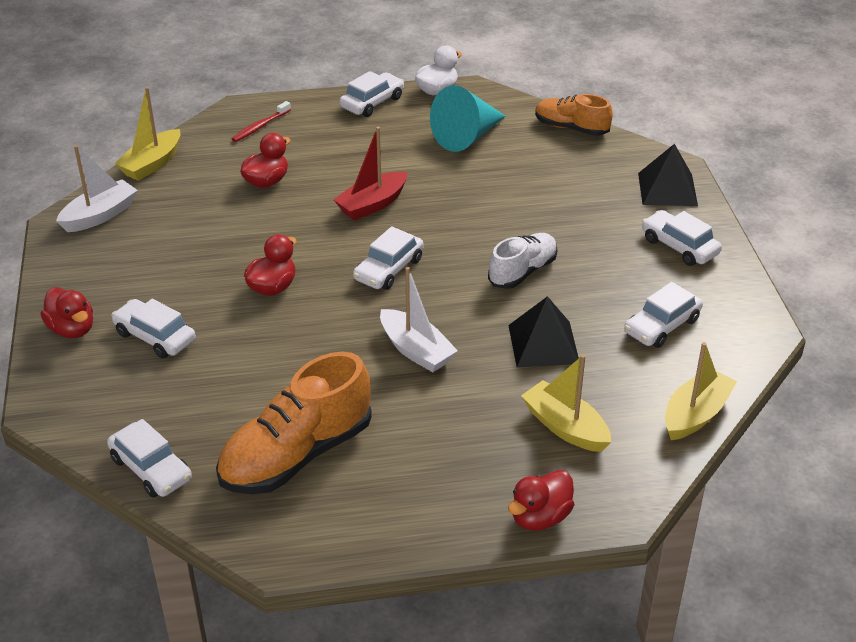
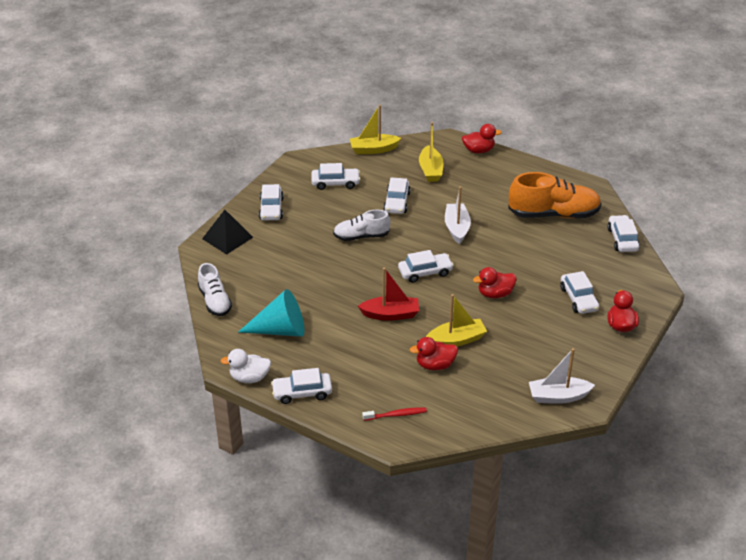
camera: 140 degrees left, 0 degrees up
(152, 164) = (495, 422): yellow boat -> yellow boat (456, 340)
(543, 344) = (396, 202): black pyramid -> white car
(571, 128) = (215, 301): orange shoe -> white shoe

